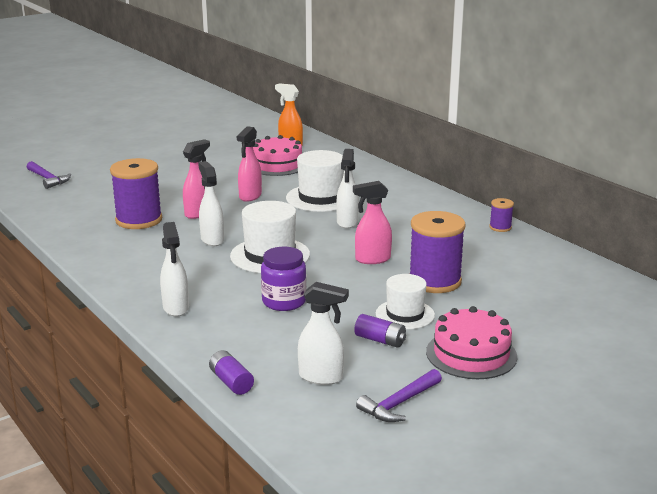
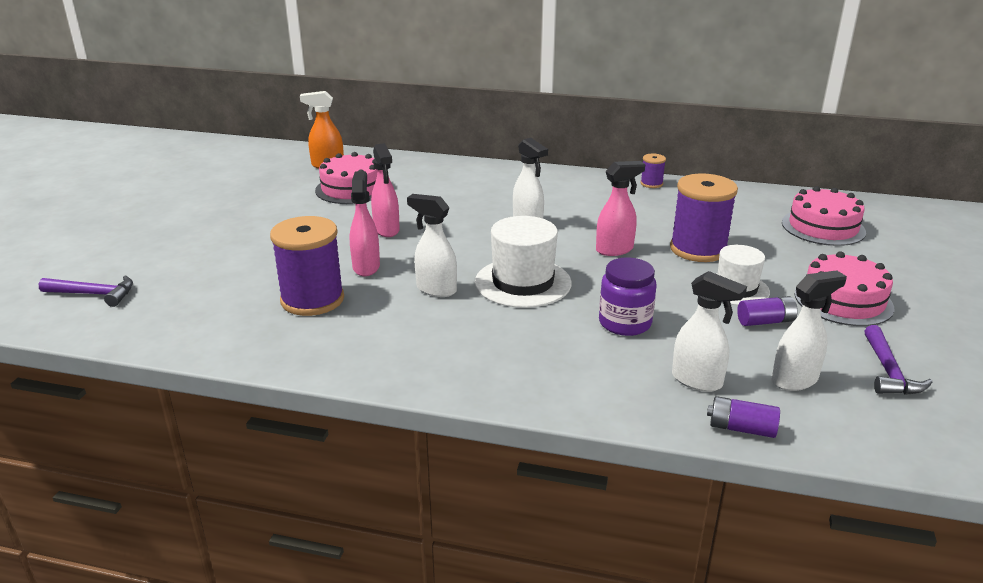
camera: 40 degrees left, 5 degrees up
(176, 308) = (543, 379): white spray bottle -> white spray bottle (697, 381)
(320, 198) = (458, 208): white hat -> none
(372, 259) = (615, 250): pink spray bottle -> pink spray bottle turned 150 degrees counterclockwise
(579, 305) = (823, 227): none -> pink cake

